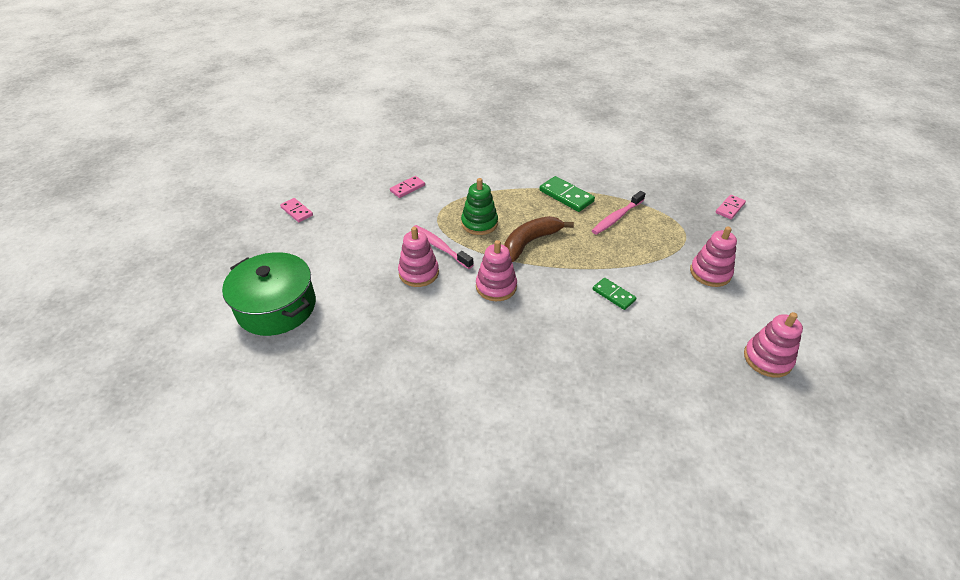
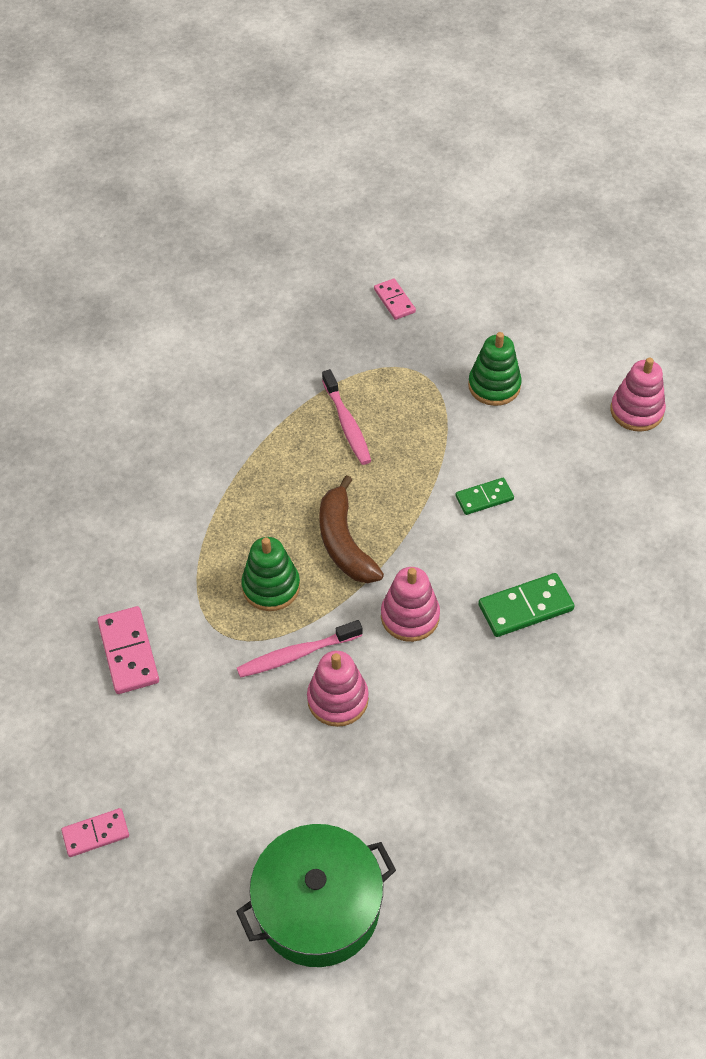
camera: 65 degrees left, 10 degrees up
(407, 188) = (129, 652): pink domino -> pink domino, size x1.54
(566, 196) = (269, 457): green domino -> green domino (525, 607)
(710, 273) = (494, 386): pink stacking toy -> green stacking toy

